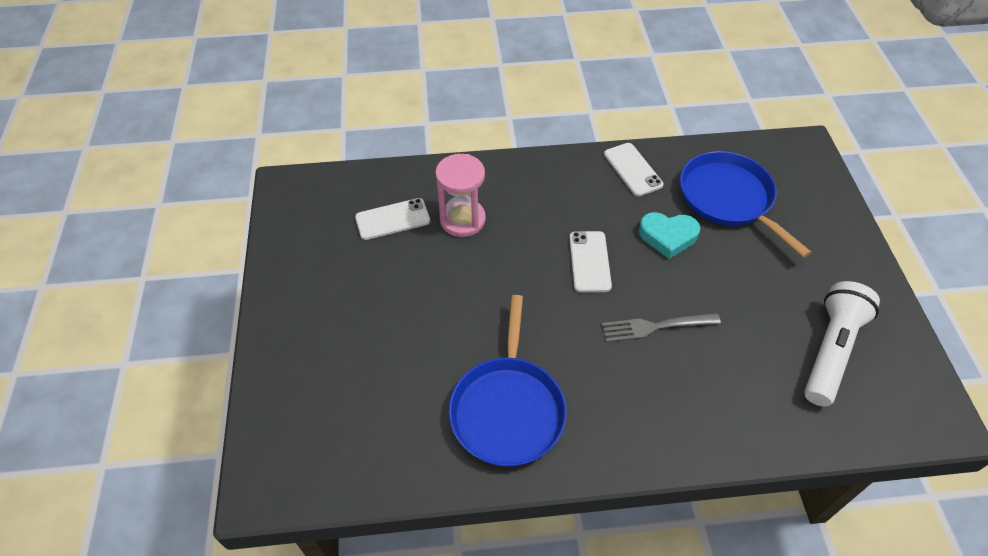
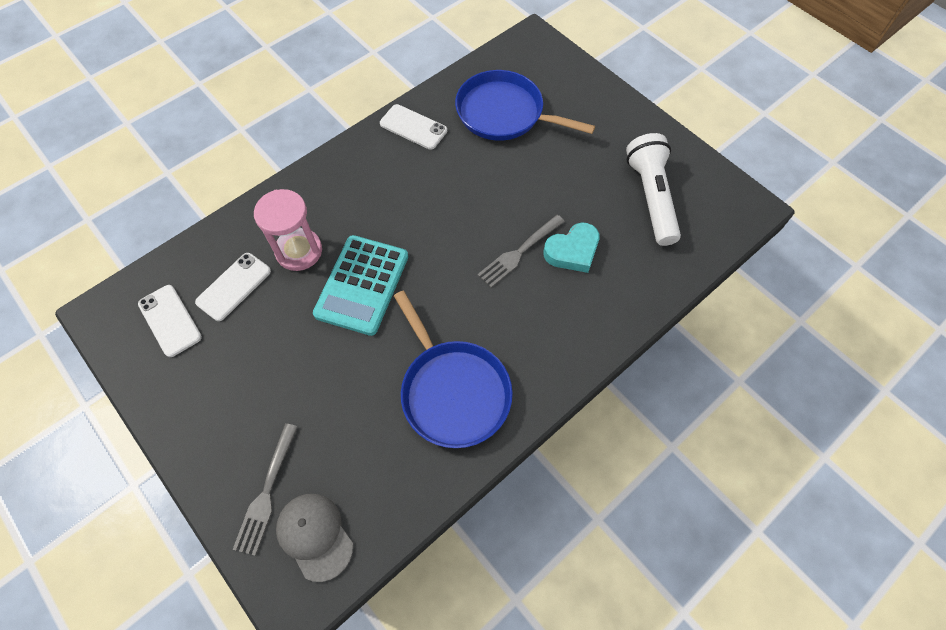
camera: 35 degrees left, 10 degrees up
(302, 391) = (267, 491): none -> grey fork
(311, 451) = (315, 536): none -> grey cap
(494, 275) = (362, 285): none -> turquoise calculator
(589, 261) = (433, 227): white phone -> white phone (170, 320)
(668, 236) = (479, 171): turquoise heart -> turquoise heart (572, 251)

